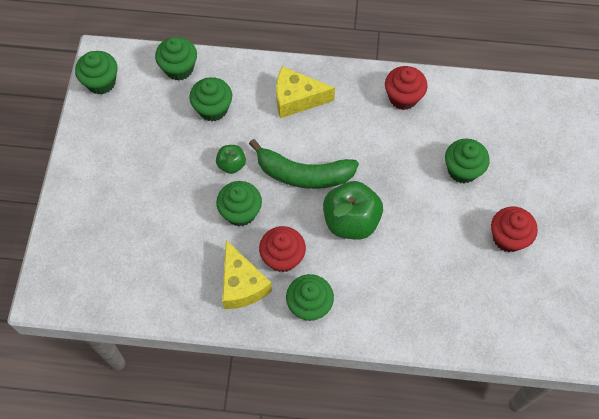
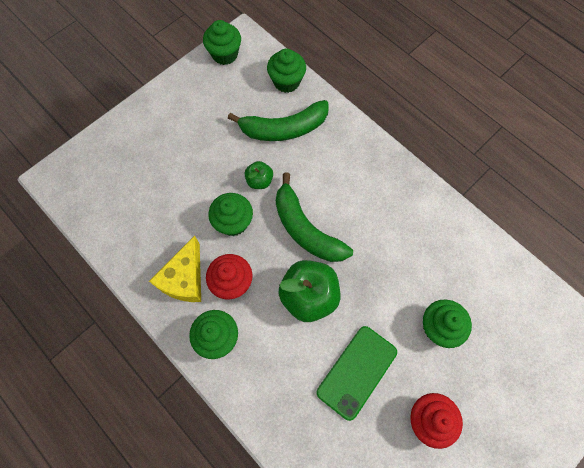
camera: 40 degrees right, 5 degrees up
(213, 109) = (284, 129): green cupcake -> green banana
(297, 99) = (353, 167): yellow cheese -> none
(403, 97) = (440, 227): red cupcake -> none
(433, 246) = (357, 372): none -> green phone

